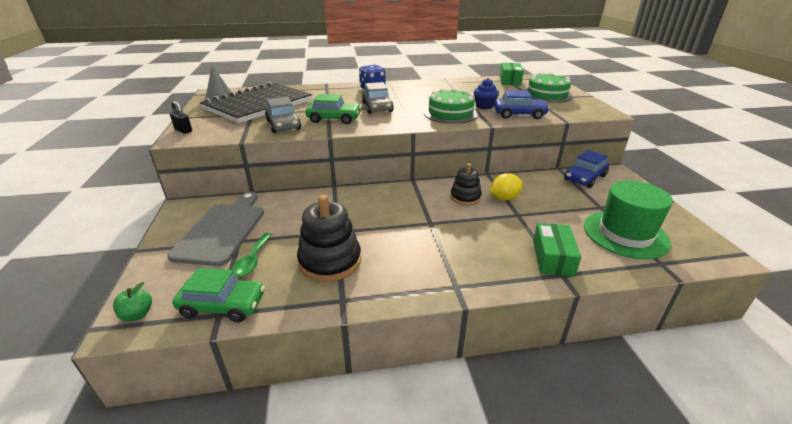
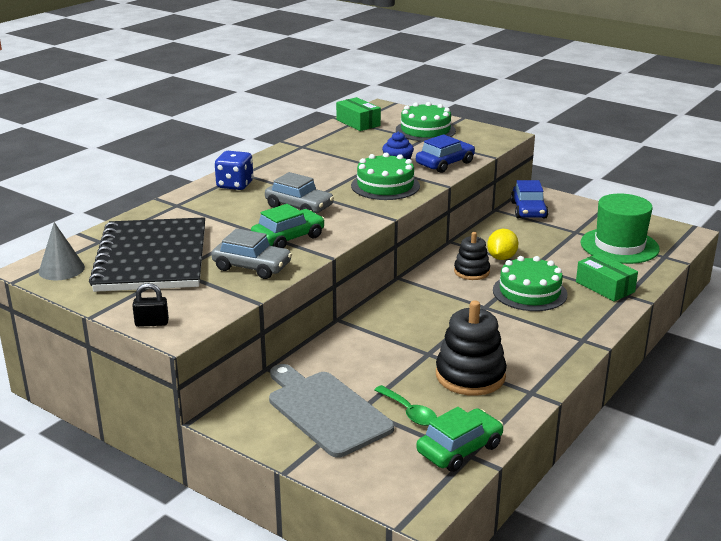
camera: 45 degrees left, 5 degrees down
(137, 314) = (410, 497): green apple -> none
(481, 230) = (529, 292): none -> green cake

